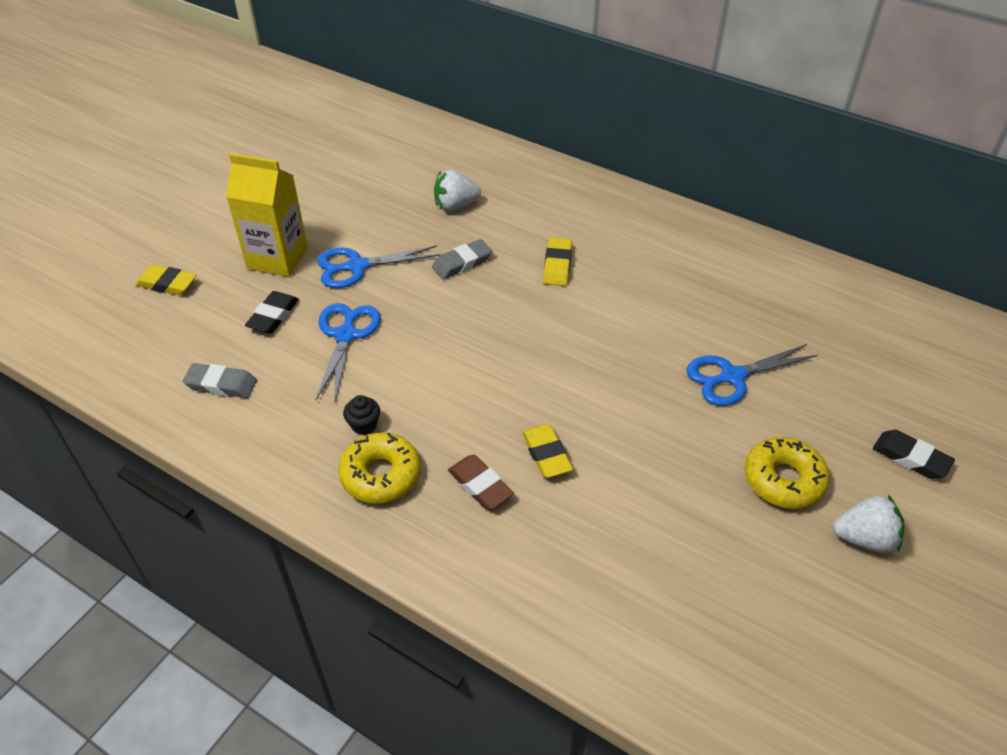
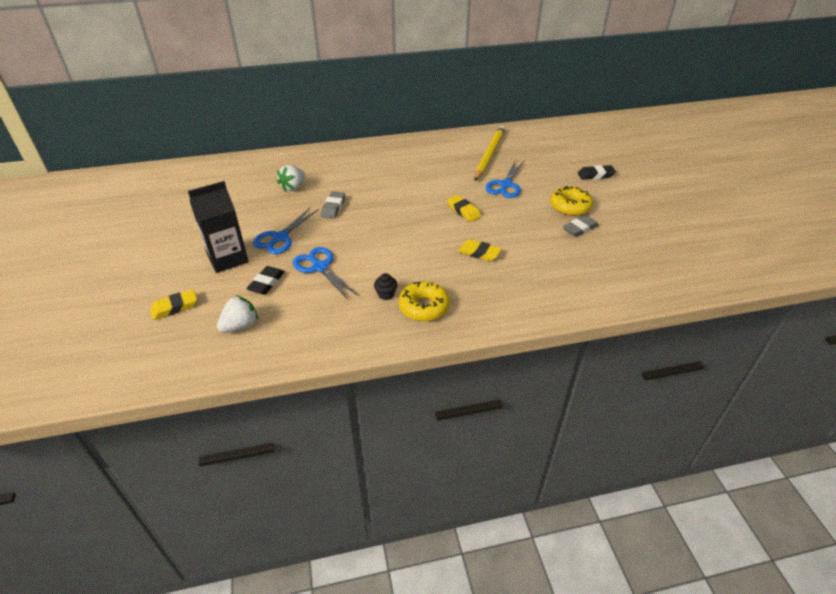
camera: 45 degrees left, 5 degrees down
(221, 384) = (284, 327): grey eraser -> grey eraser (580, 229)
(273, 316) = (266, 283): black eraser -> black eraser turned 45 degrees clockwise
(277, 258) = (227, 258): yellow carton -> black carton
(480, 485) = (471, 281): brown eraser -> none
(557, 265) = (379, 185): yellow eraser -> yellow eraser (463, 211)
(778, 311) = (489, 154): none -> yellow pencil
(864, 539) = (617, 207): white strawberry -> white strawberry (240, 326)

